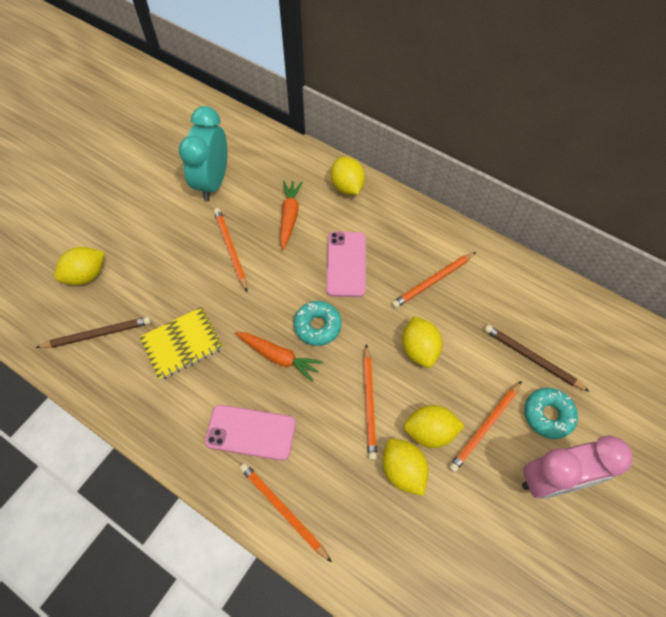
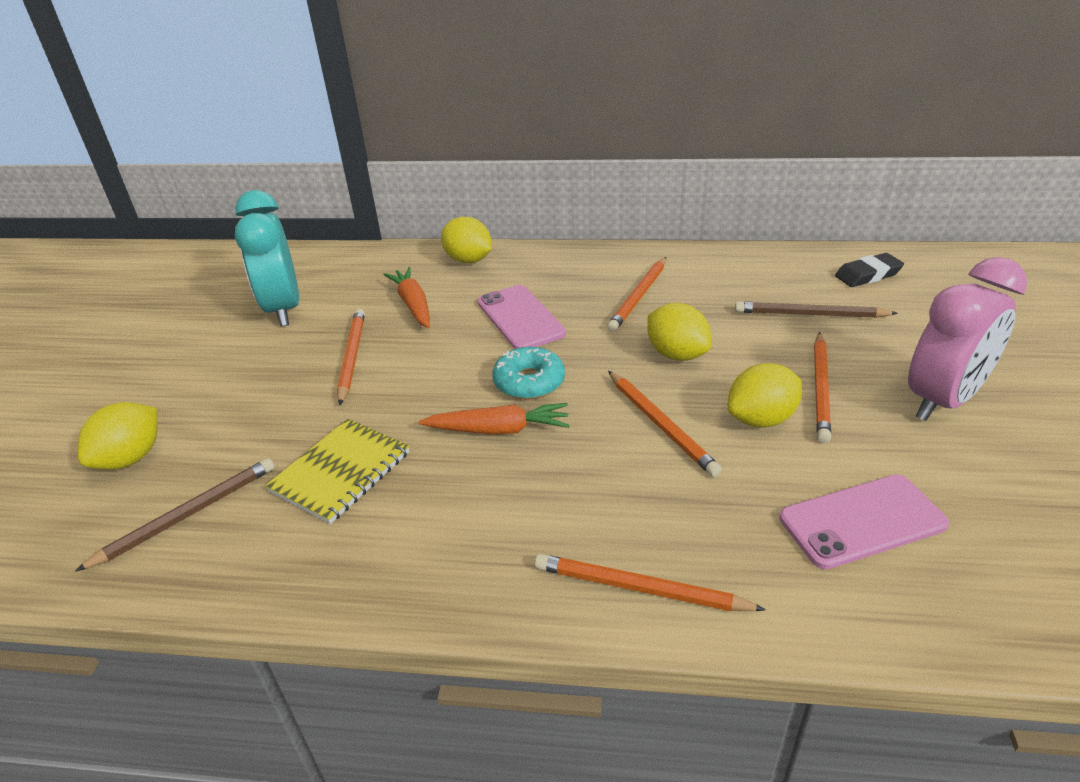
camera: 25 degrees left, 25 degrees down
(230, 249) = (351, 357): orange pencil -> orange pencil turned 45 degrees clockwise
(250, 432) = (519, 523): pink phone -> pink phone (862, 521)
(403, 470) = (764, 469): yellow lemon -> none
(548, 415) = (876, 351): turquoise donut -> none
(605, 340) = (868, 275): none -> black eraser

